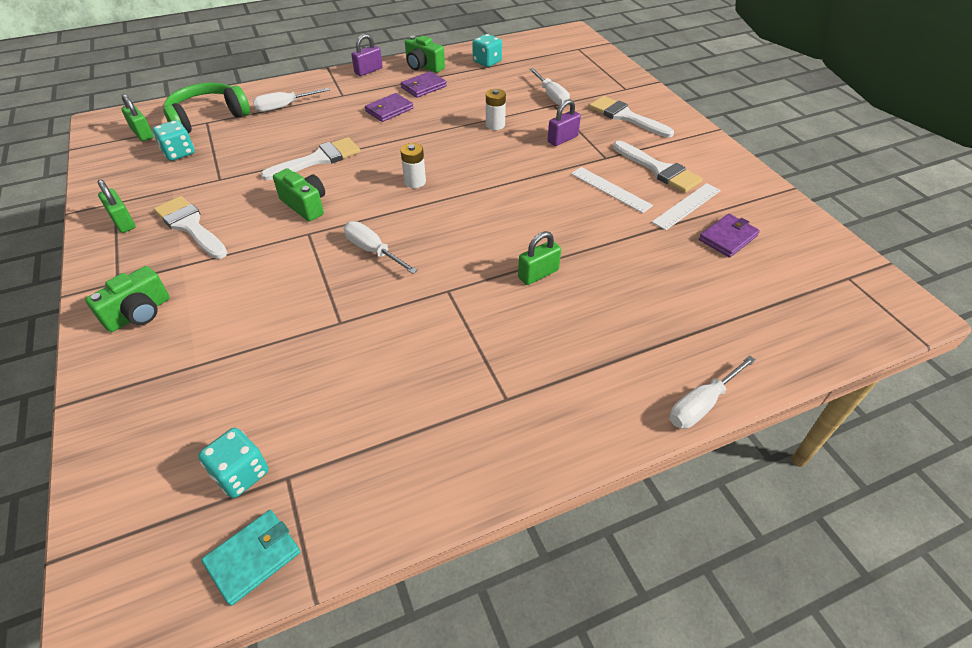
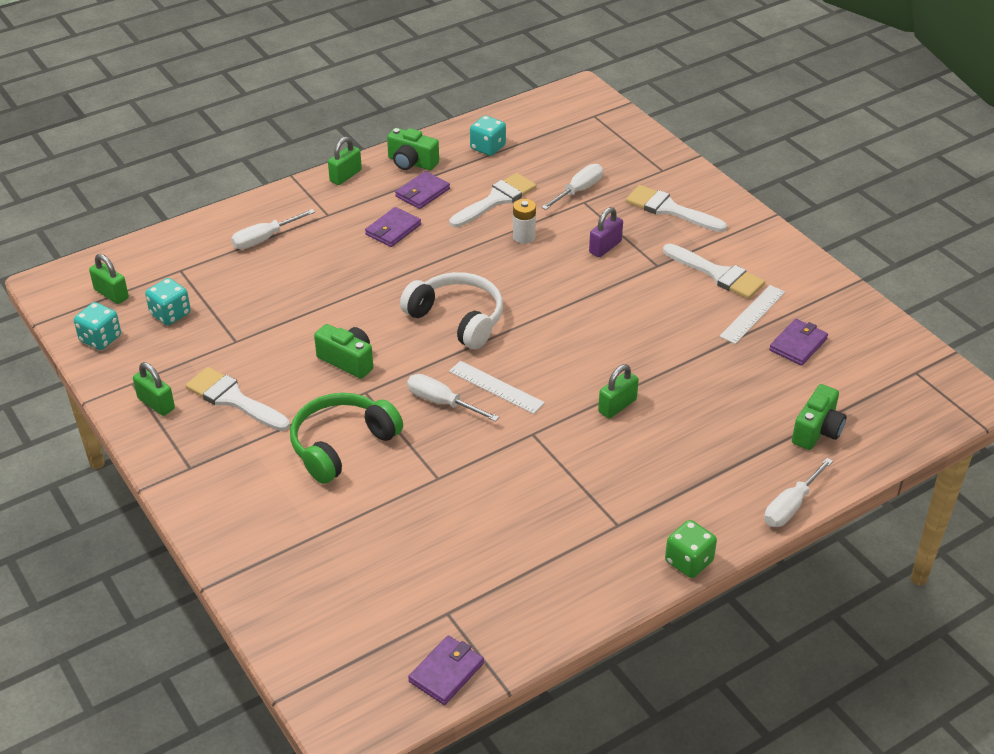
camera: 10 degrees left, 5 degrees down
(139, 313) = (232, 495): green camera -> green camera (817, 431)
(208, 118) = (179, 264): green headphones -> green headphones (342, 445)
(241, 474) = (406, 616): turquoise dice -> turquoise dice (100, 339)
(253, 557) = (446, 672): turquoise wallet -> purple wallet
(318, 159) = (337, 304): white brush -> white brush (496, 200)
(368, 71) = (345, 176): purple padlock -> green padlock
(415, 182) = (457, 319): white battery -> white headphones
(551, 96) = (579, 190): white screwdriver -> white screwdriver turned 105 degrees counterclockwise
(574, 455) = (689, 561): none -> green dice
(610, 189) = (670, 304): white ruler -> white ruler (496, 387)

